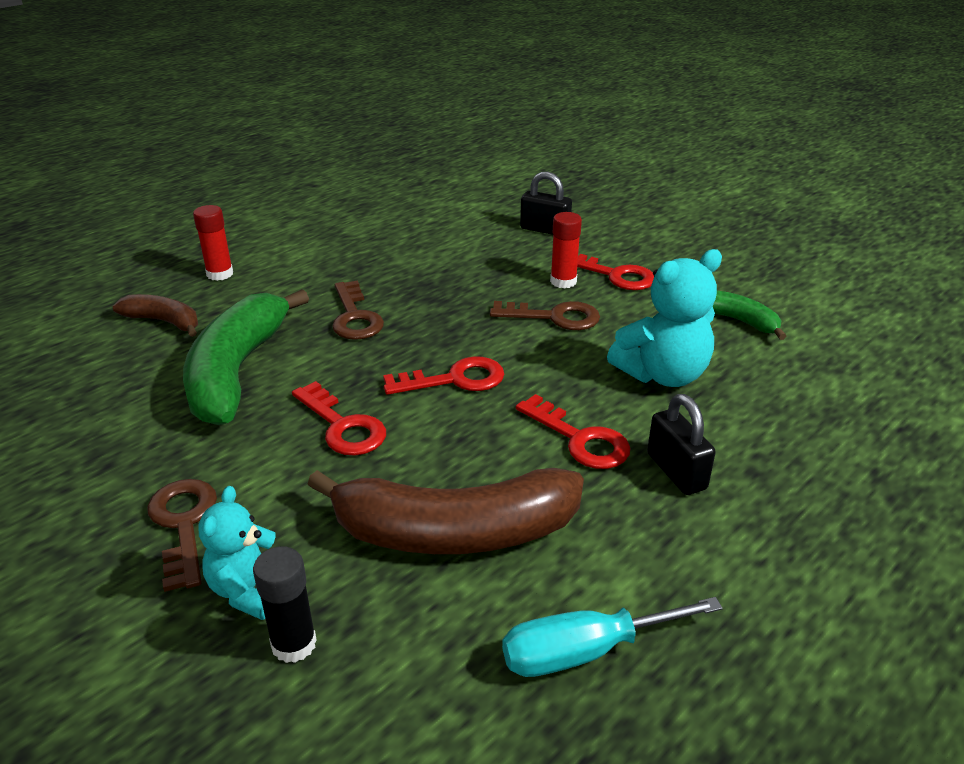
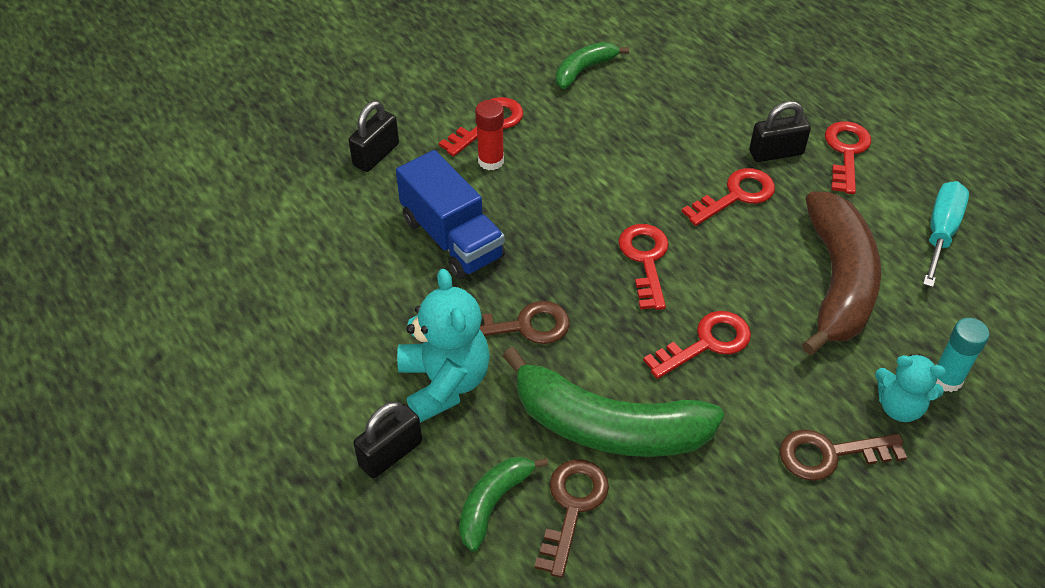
camera: 80 degrees left, 15 degrees up
(164, 322) = (493, 503): brown banana -> green banana
(220, 274) = (390, 453): red glue stick -> black padlock
(294, 644) = (946, 379): black glue stick -> turquoise glue stick
(455, 273) = (452, 238): none -> blue truck
(554, 317) = (555, 178): brown key -> brown key (572, 507)
(585, 651) = (941, 232): turquoise screwdriver -> turquoise screwdriver turned 150 degrees counterclockwise
(663, 374) = (656, 131): turquoise teddy bear -> turquoise teddy bear (444, 382)
(714, 541) = (846, 152): none -> red key

